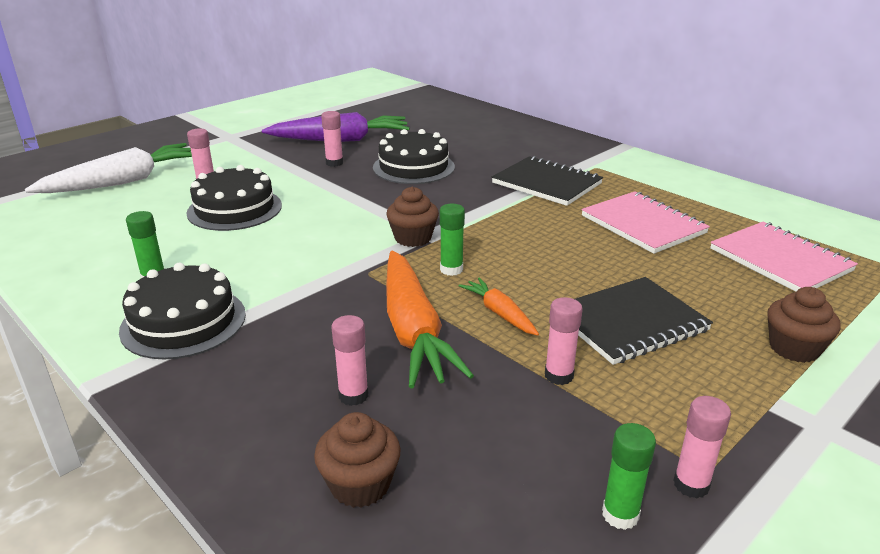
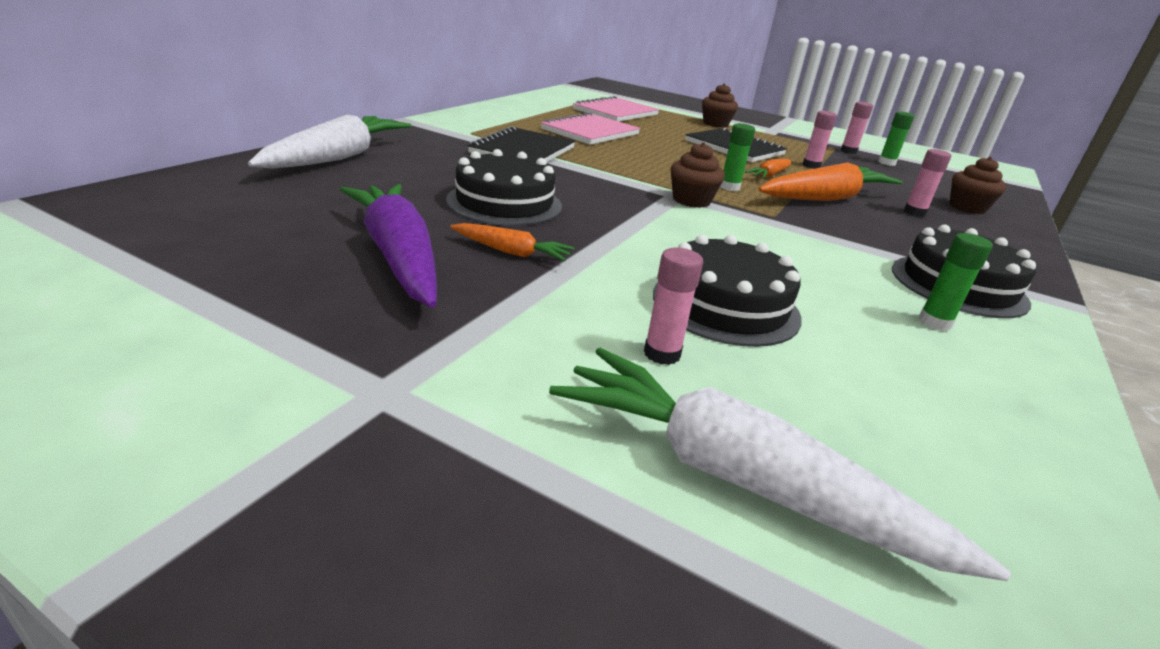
camera: 110 degrees left, 0 degrees up
(334, 163) = (511, 252): pink glue stick -> orange carrot
(503, 128) = (338, 157): none -> white carrot

